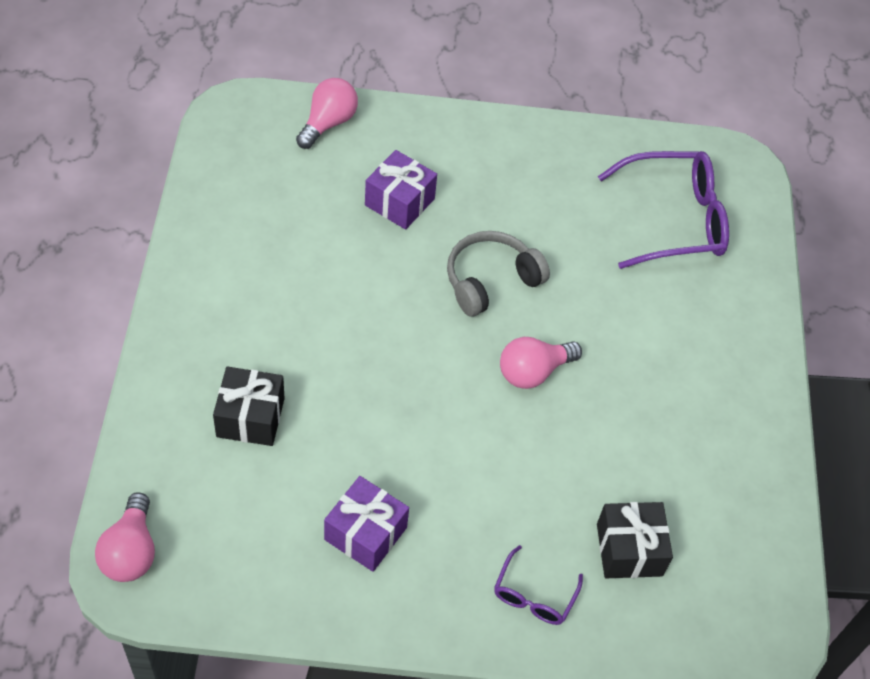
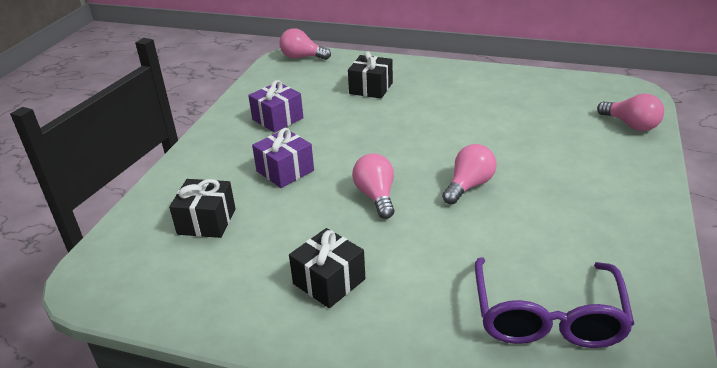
camera: 110 degrees right, 20 degrees down
(399, 202) = (551, 150): purple gift -> purple gift (285, 171)
(491, 281) = (469, 186): grey headphones -> pink light bulb
(534, 595) = (201, 174): purple glasses -> none
(686, 394) = (329, 281): none -> black gift

